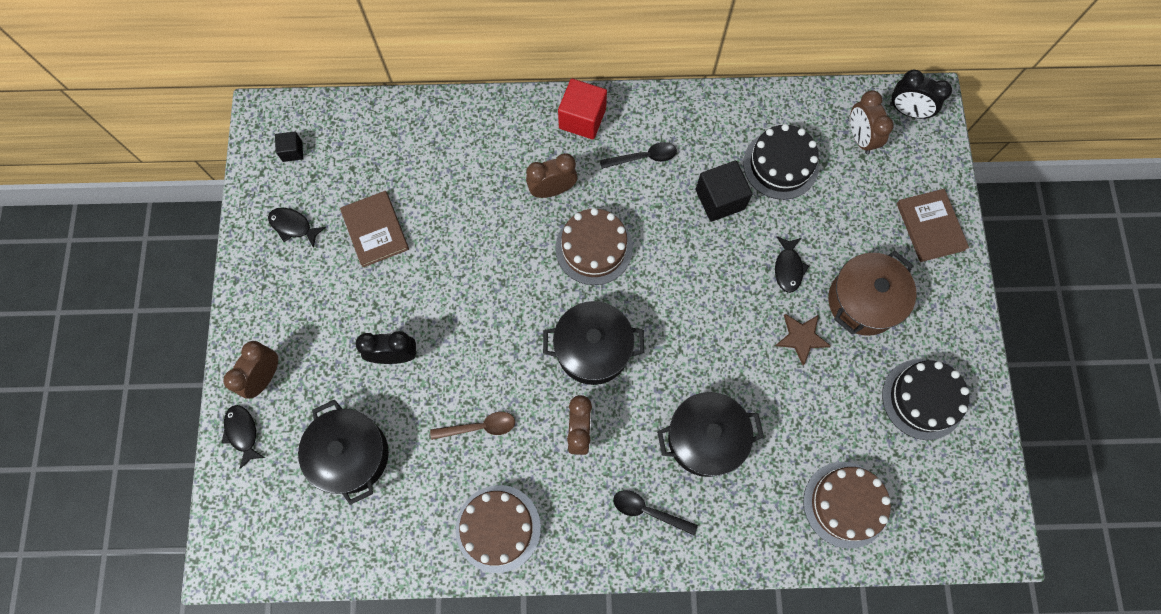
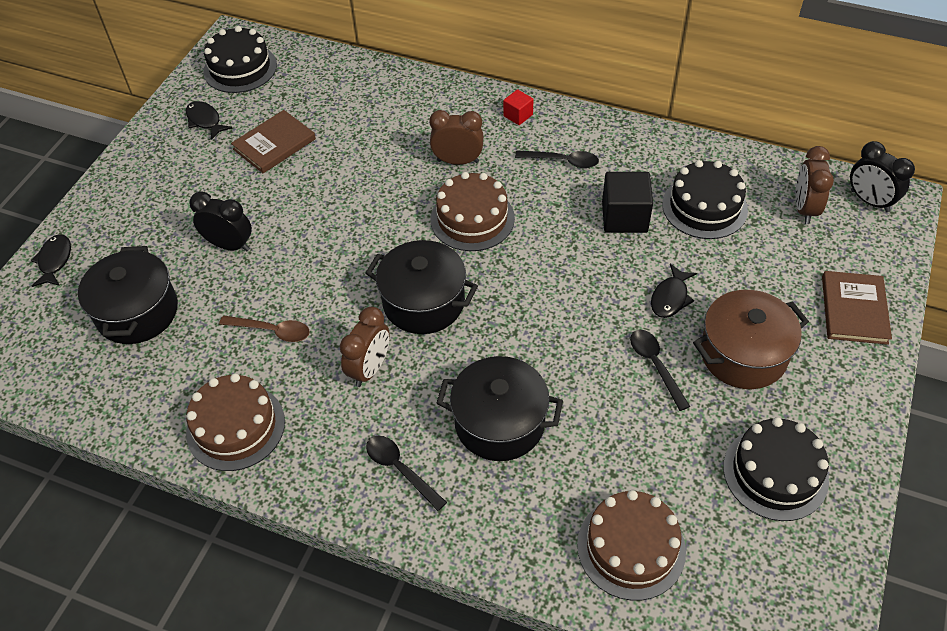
camera: 25 degrees right, 20 degrees down
(265, 377) = (104, 224): brown clock -> none
(292, 151) = (240, 68): black cube -> black cake
(375, 230) = (274, 144): brown book -> brown book turned 45 degrees clockwise
(582, 119) = (518, 115): red cube -> red cube, size x0.55
(801, 338) = (655, 365): brown star -> black spoon

